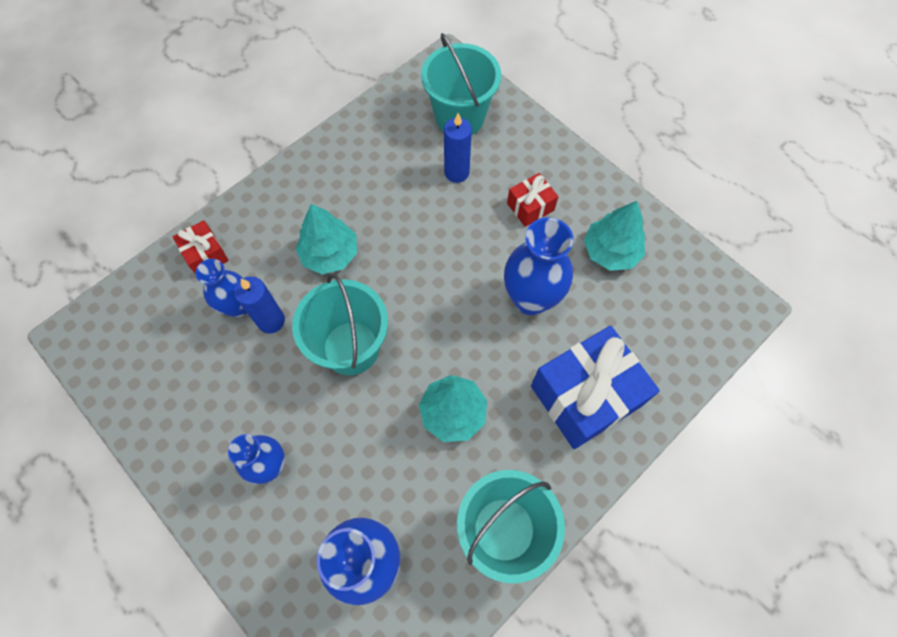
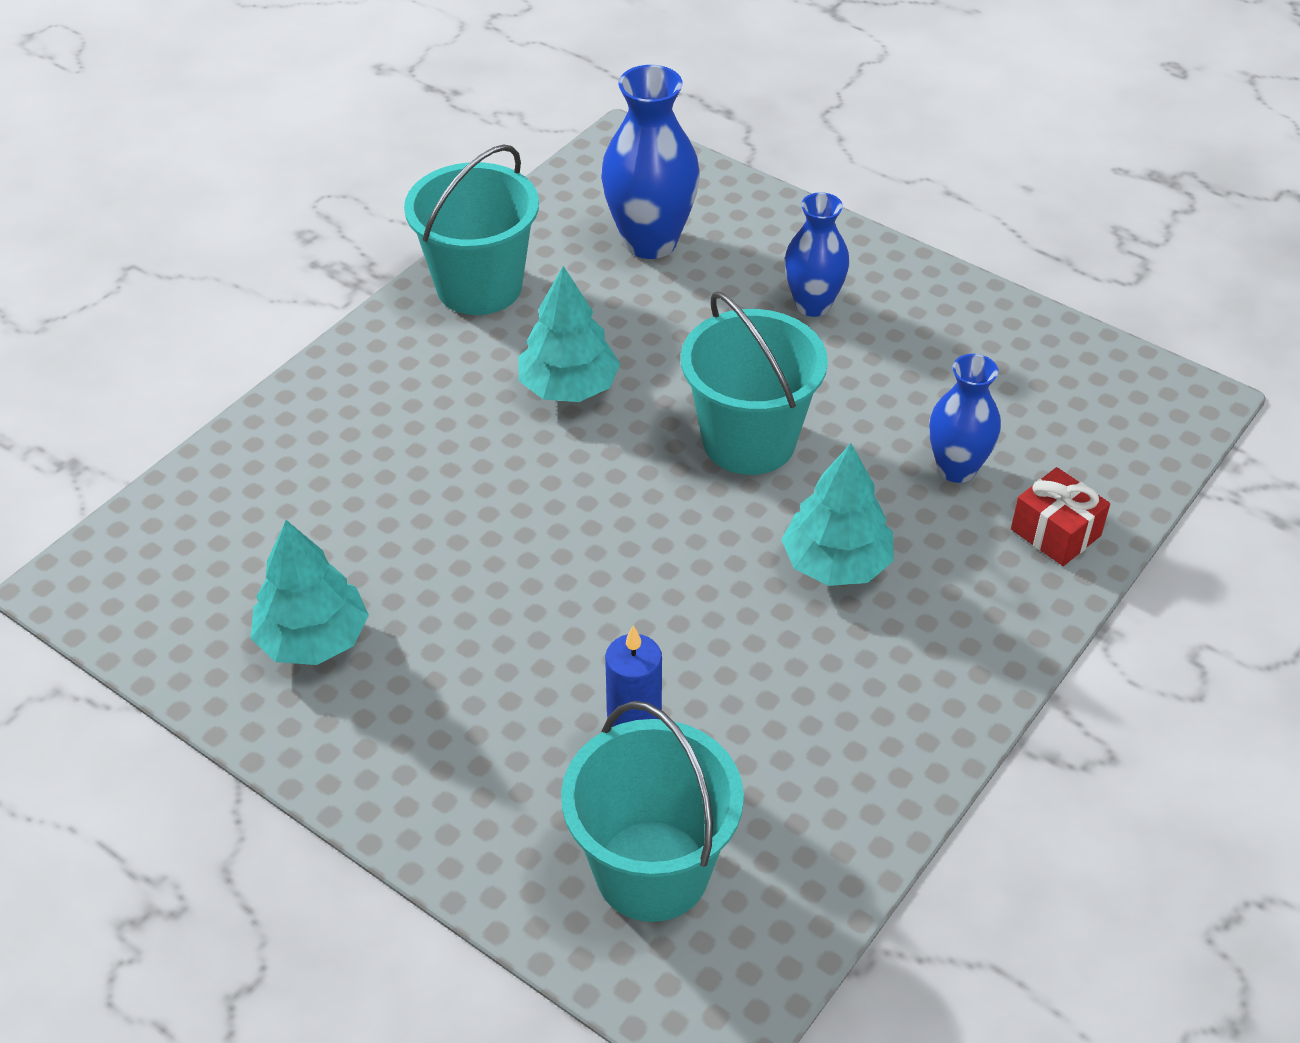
camera: 170 degrees right, 20 degrees down
(271, 321) = (892, 457): blue candle -> none
(530, 207) = (473, 697): red gift -> none
(530, 299) = (461, 544): blue vase -> none
(585, 396) = (366, 431): blue gift -> none

